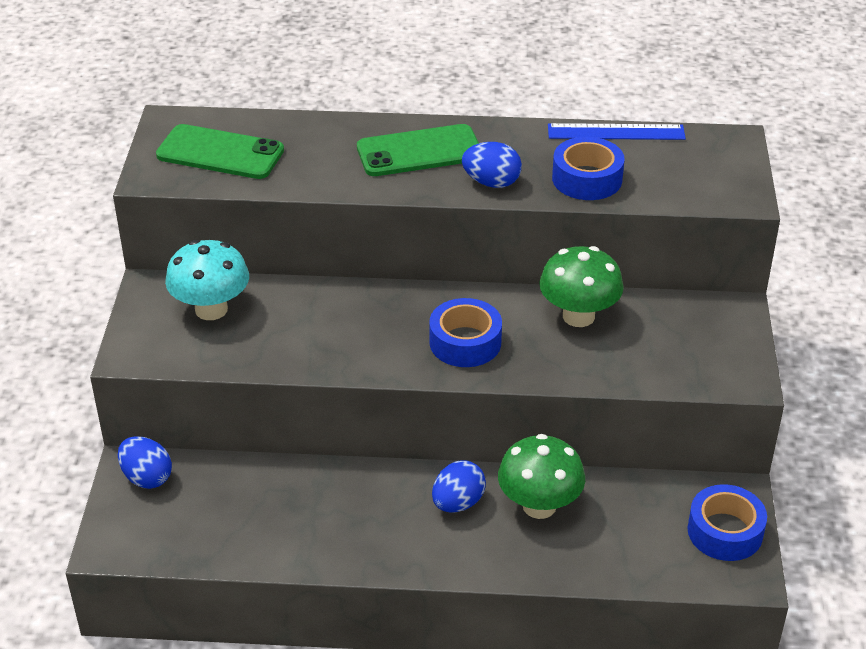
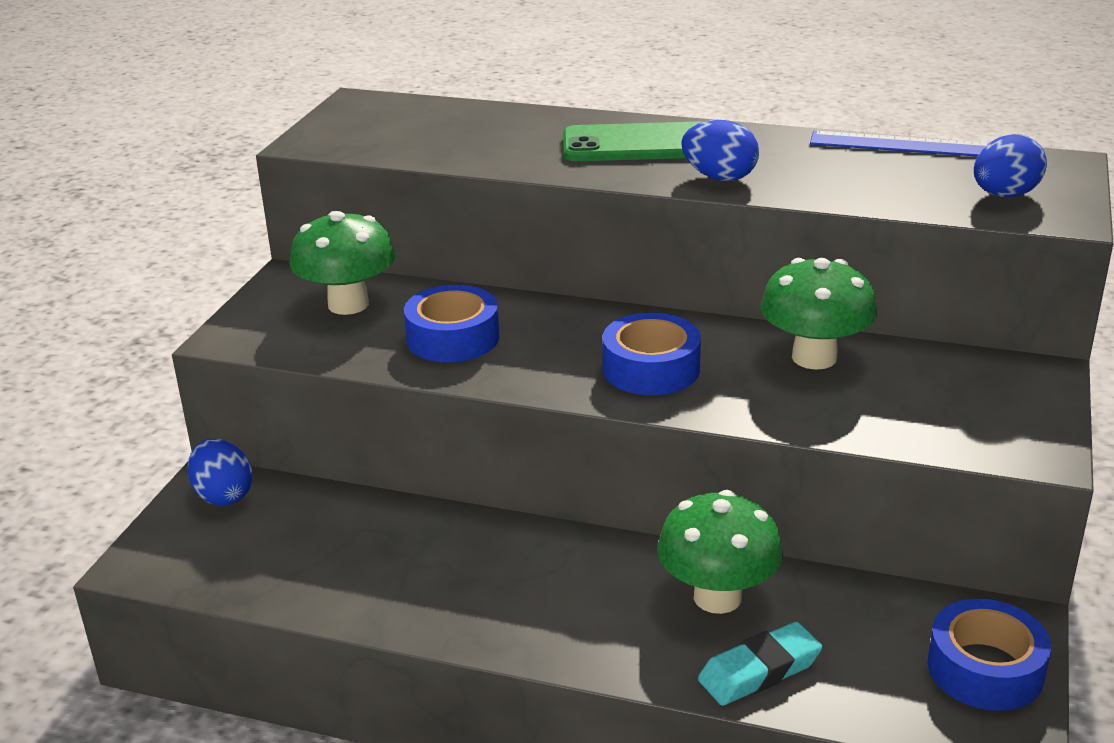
camera: 15 degrees right, 10 degrees down
(211, 309) = (348, 304): turquoise mushroom -> green mushroom
(220, 153) = (399, 129): green phone -> none
(458, 503) = (605, 578): blue egg -> blue egg (1004, 195)
(581, 557) = (759, 671): none -> turquoise eraser
(587, 179) = (847, 183): blue tape -> blue tape (453, 338)

